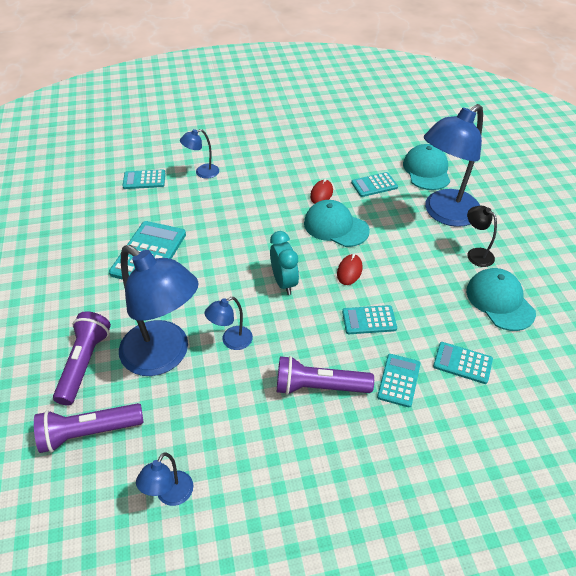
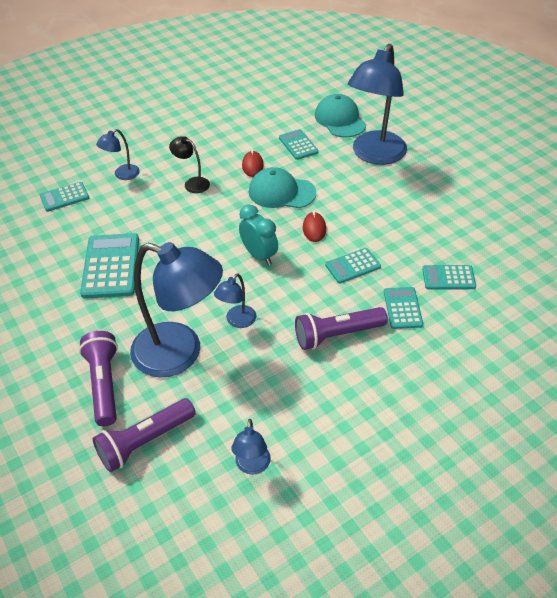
camera: 20 degrees left, 0 degrees up
(374, 185) = (298, 145): turquoise calculator -> turquoise calculator turned 105 degrees clockwise
(475, 254) = (418, 183): black lamp -> black lamp (192, 183)
(499, 301) = (456, 218): turquoise cap -> none

